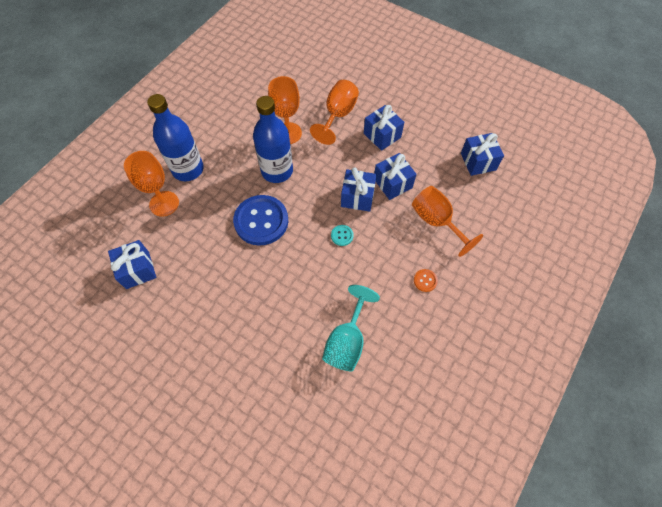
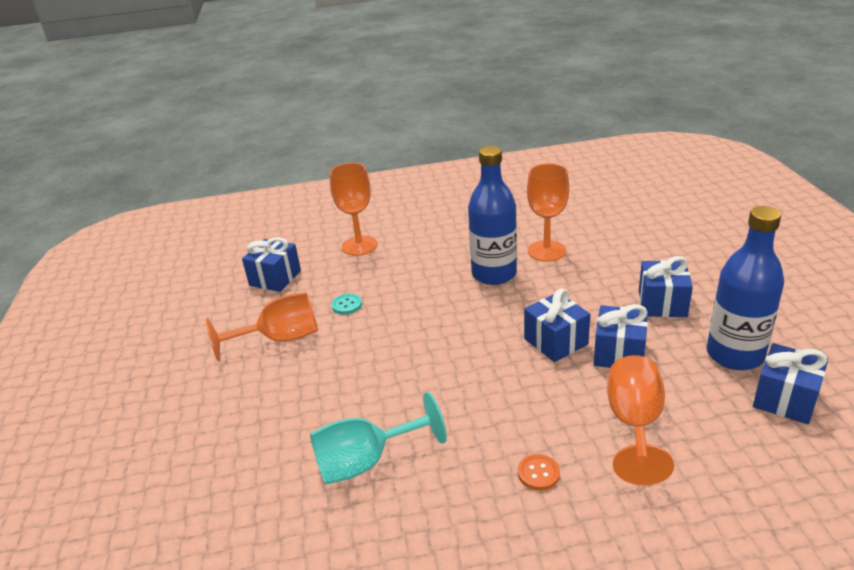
camera: 50 degrees right, 30 degrees down
(188, 169) = (412, 233): blue bottle -> blue bottle (734, 355)
(261, 221) = (424, 304): blue button -> none
(338, 115) = (626, 262): orange goblet -> orange goblet (280, 339)
(342, 236) = (491, 364): turquoise button -> turquoise button (347, 305)

